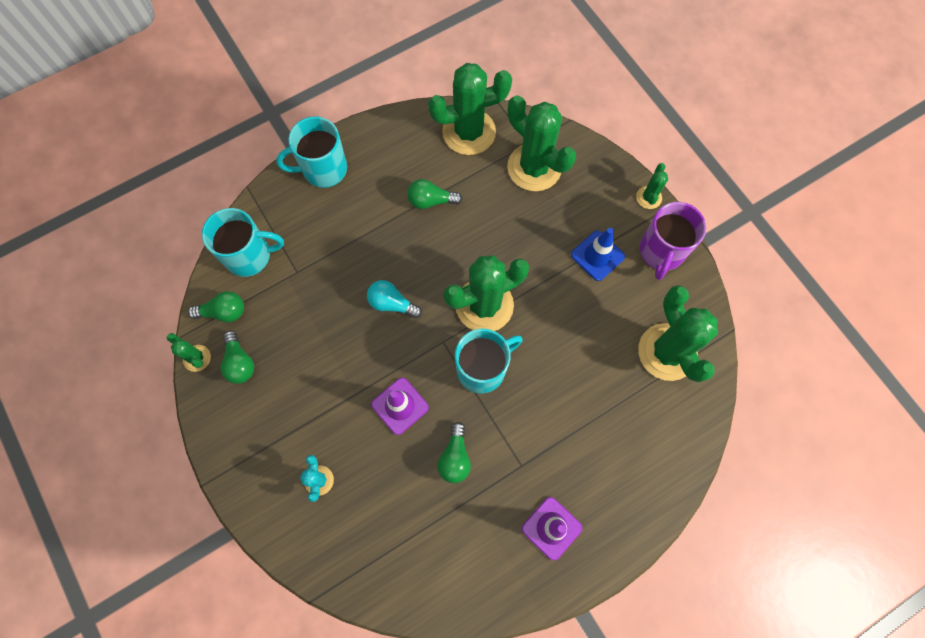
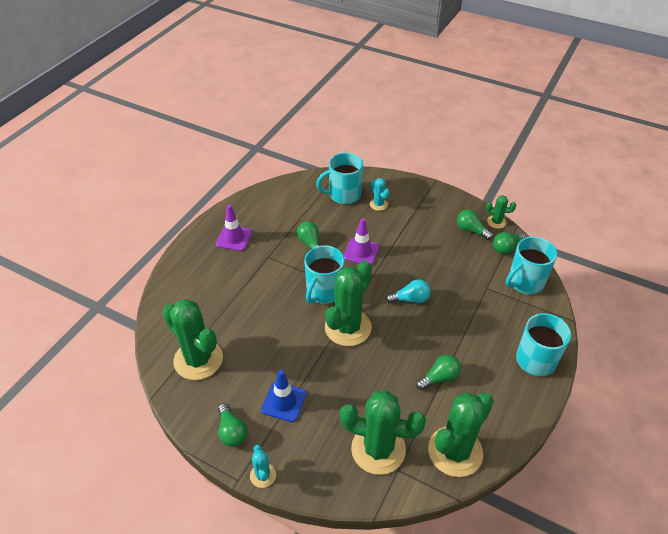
camera: 150 degrees right, 25 degrees down
(353, 530) = (344, 195): none -> turquoise mug
(648, 197) = (263, 475): green cactus -> turquoise cactus
(661, 251) = (232, 431): purple mug -> green light bulb

